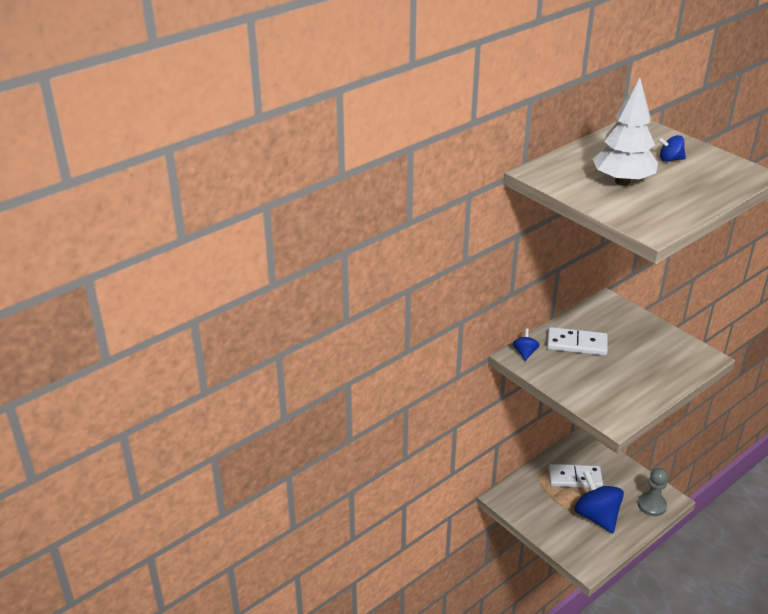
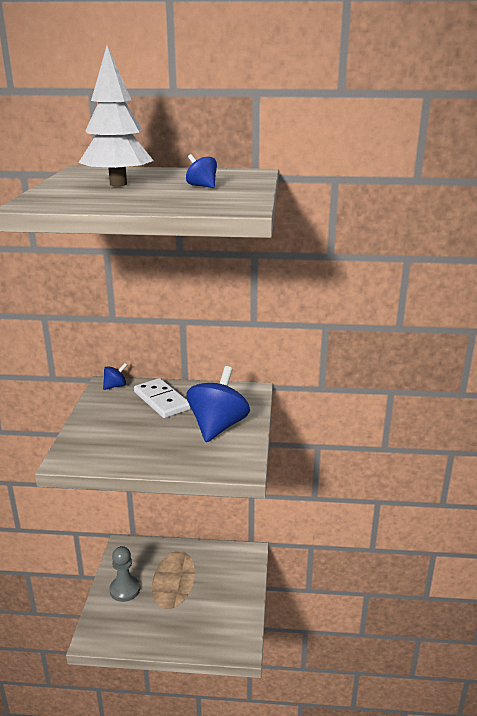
camera: 45 degrees right, 10 degrees down
(574, 478) = (195, 572): white domino -> none
(596, 516) = (162, 610): blue spinning top -> blue spinning top (218, 427)
(652, 505) = (218, 639): grey pawn -> grey pawn (125, 589)

